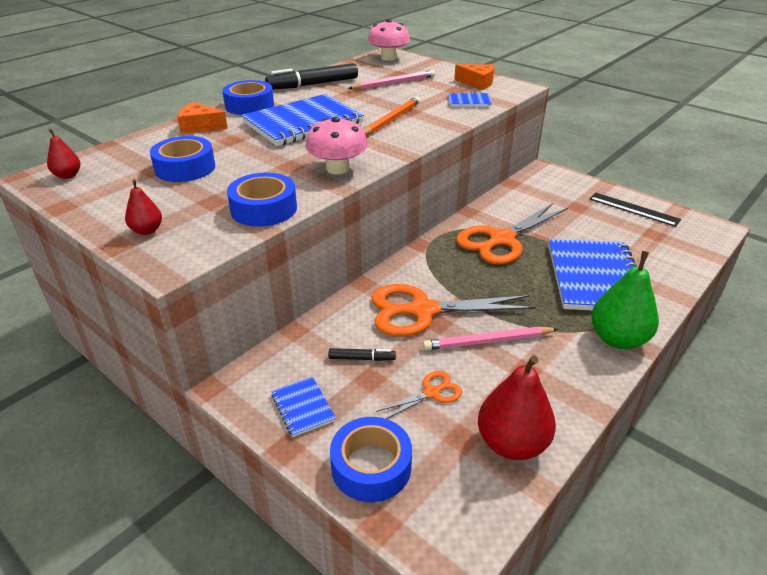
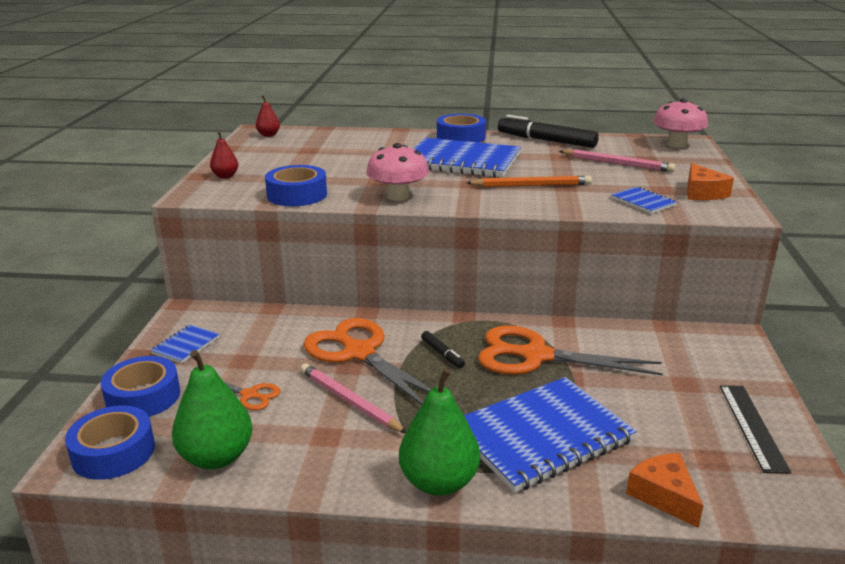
camera: 55 degrees right, 10 degrees down
(185, 168) = (324, 156): blue tape -> blue tape (113, 452)
(200, 126) = (396, 137): orange cheese -> orange cheese (664, 495)
(362, 358) = (264, 348): black marker -> black marker (442, 354)
(511, 444) = (216, 457): red pear -> green pear

